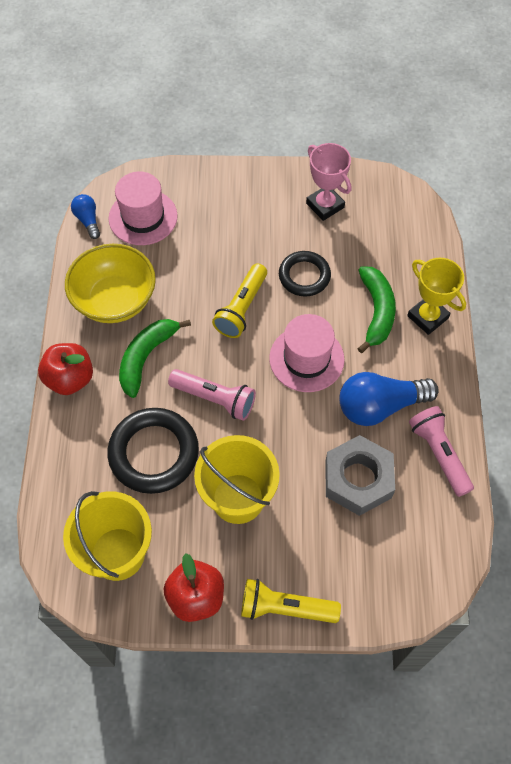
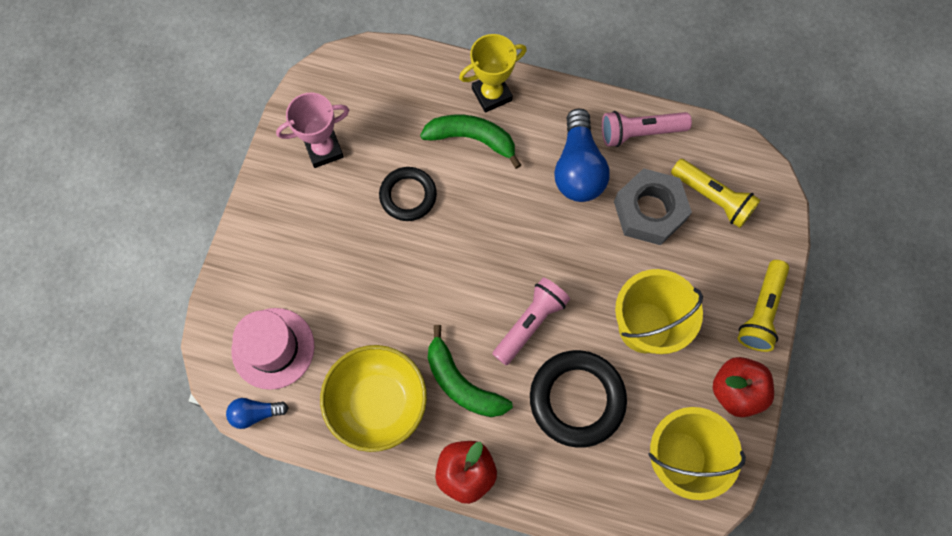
camera: 75 degrees left, 10 degrees up
(242, 308) = (429, 269): yellow flashlight -> yellow flashlight (712, 197)
(306, 359) = (507, 221): pink hat -> none

